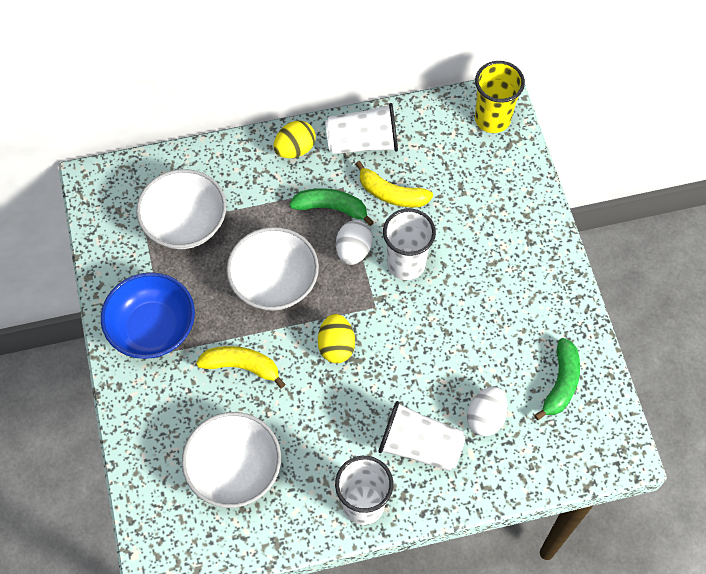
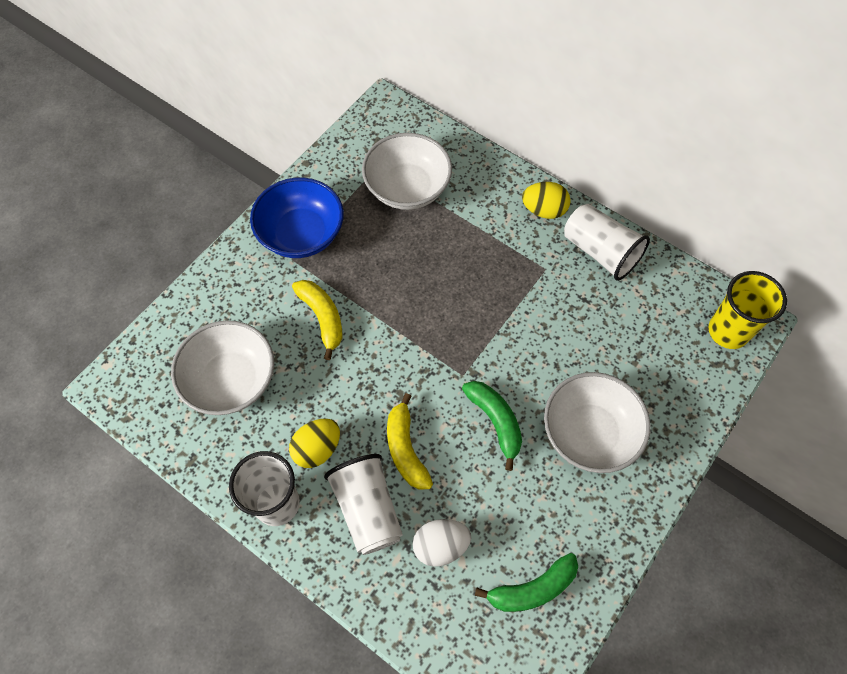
camera: 50 degrees right, 0 degrees up
(274, 282) = (415, 285): white bowl -> white bowl (589, 433)
(331, 208) = (518, 275): green banana -> green banana (495, 421)
(336, 346) = (401, 372): yellow egg -> yellow egg (317, 449)
(353, 250) = (497, 320): white egg -> none
(391, 194) = (576, 308): yellow banana -> yellow banana (405, 449)
(406, 264) = (524, 368): white cup -> none

